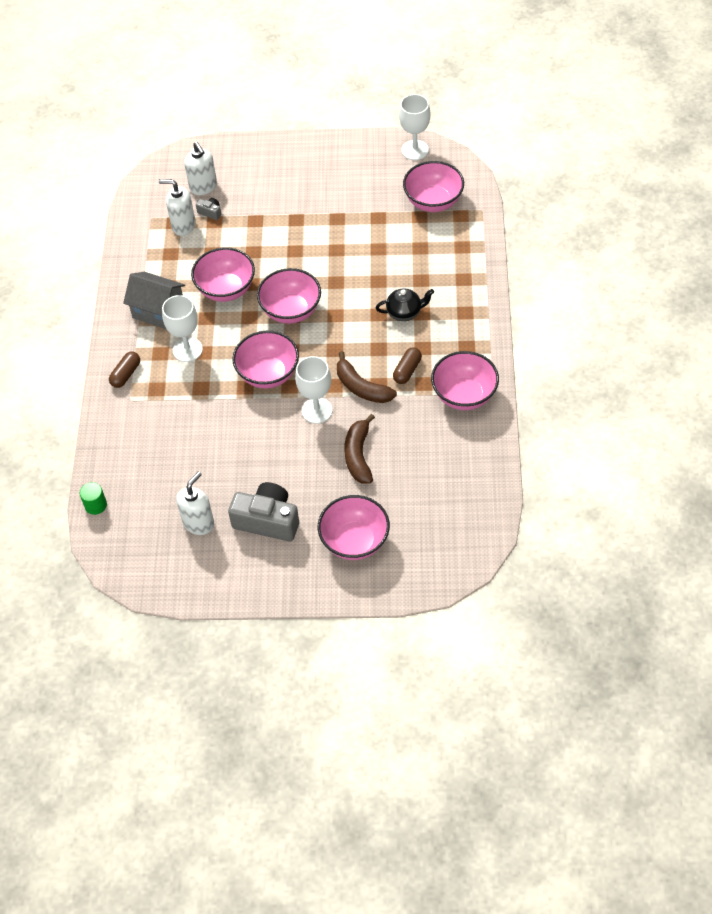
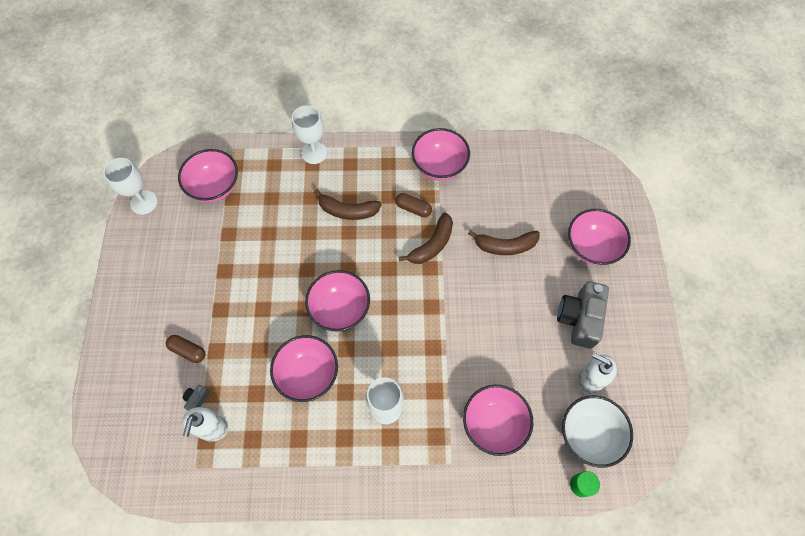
camera: 95 degrees left, 10 degrees up
(126, 374) = (417, 472): brown capsule -> brown capsule (188, 351)
(142, 517) = (588, 435): none -> white bowl
(158, 311) = (333, 444): grey house -> none
(203, 187) = (157, 410): white soap dispenser -> none
(268, 374) = (417, 327): pink bowl -> pink bowl (494, 424)
(317, 410) = (458, 281): white goblet -> white goblet (314, 153)
(404, 312) = (348, 211): black teapot -> brown banana

